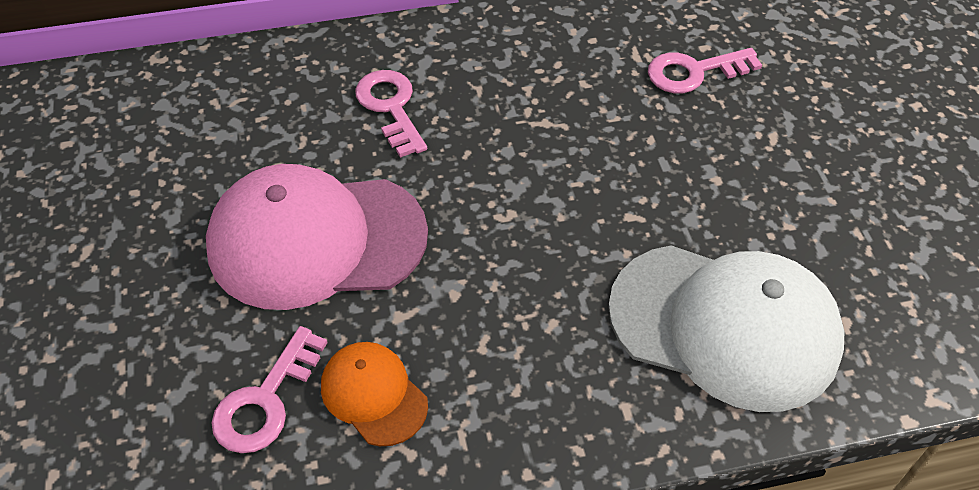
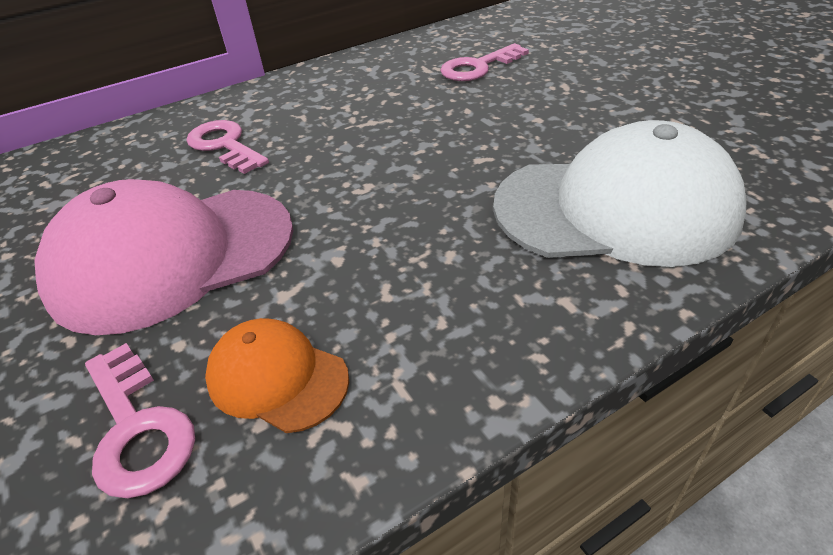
camera: 15 degrees left, 10 degrees down
(265, 401) = (138, 429): pink key -> pink key turned 45 degrees counterclockwise

